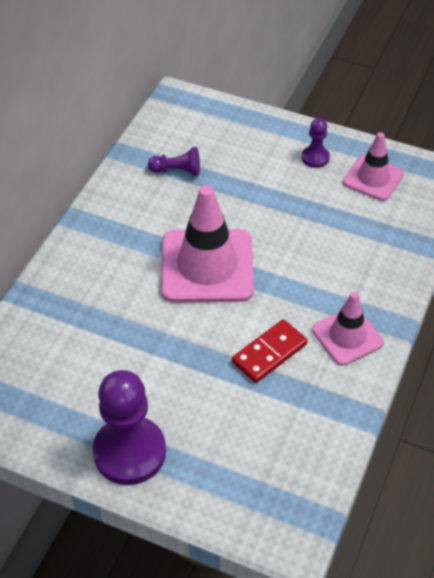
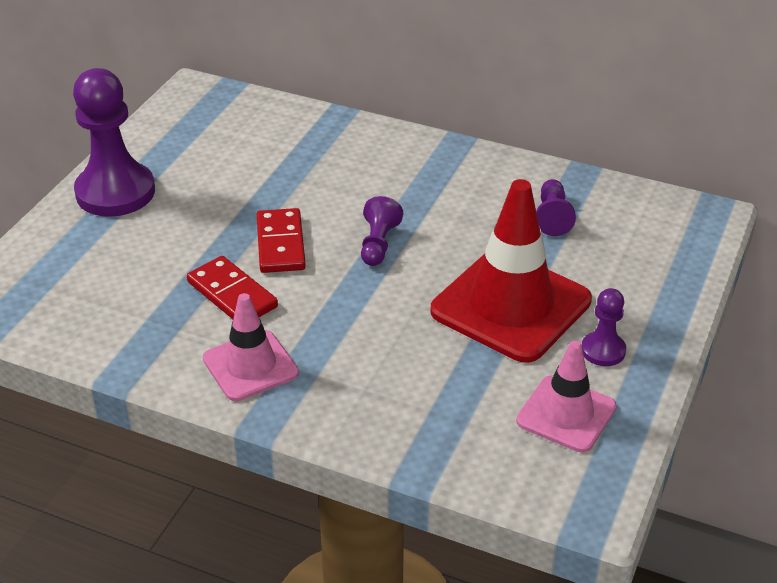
camera: 90 degrees right, 10 degrees down
(207, 266) = (378, 244): pink traffic cone -> purple pawn
(207, 326) = (281, 244): none -> red domino
(275, 197) = (511, 306): none -> red traffic cone

